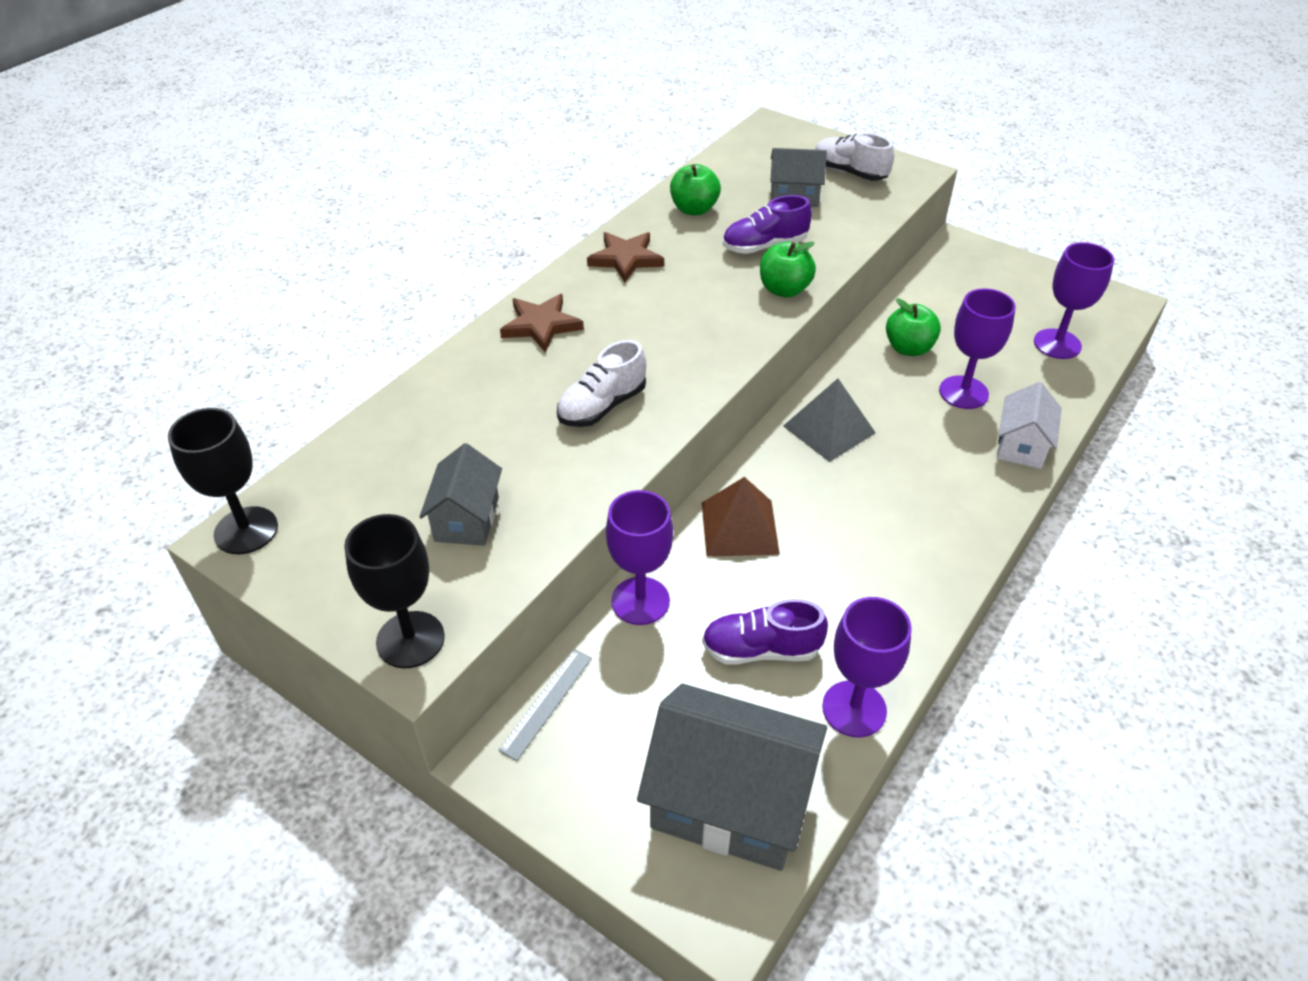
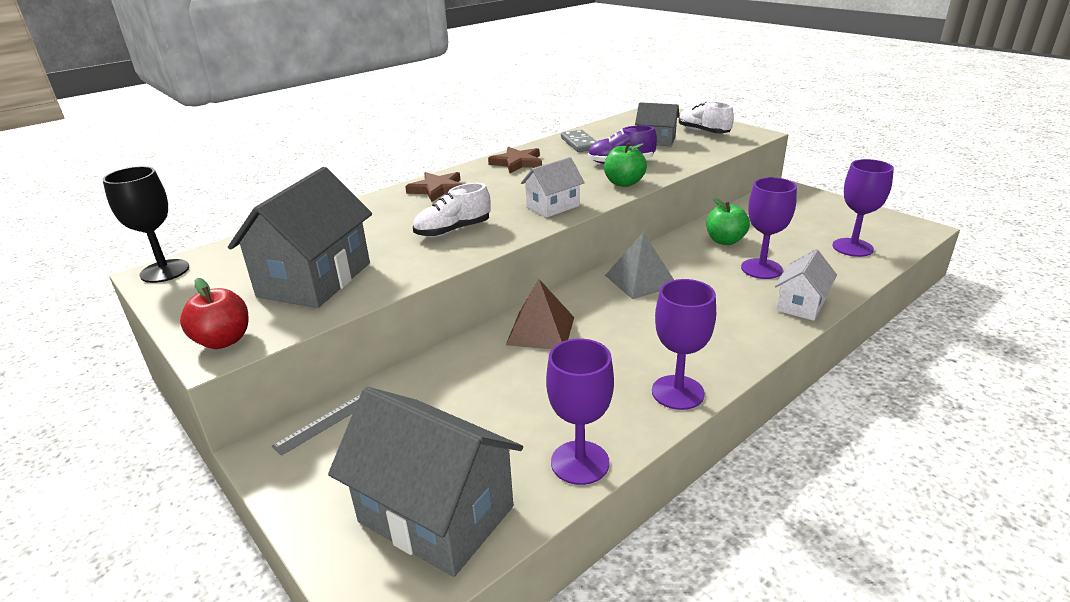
camera: 15 degrees right, 15 degrees down
(410, 639) = (223, 341): black goblet -> red apple
(467, 519) = (315, 279): grey house -> grey house, size x1.82
(640, 601) = (438, 366): purple goblet -> purple goblet (677, 392)
(694, 209) = (580, 143): green apple -> grey domino
(711, 345) = (553, 206): none -> white house
(761, 649) = (518, 410): purple shoe -> none

